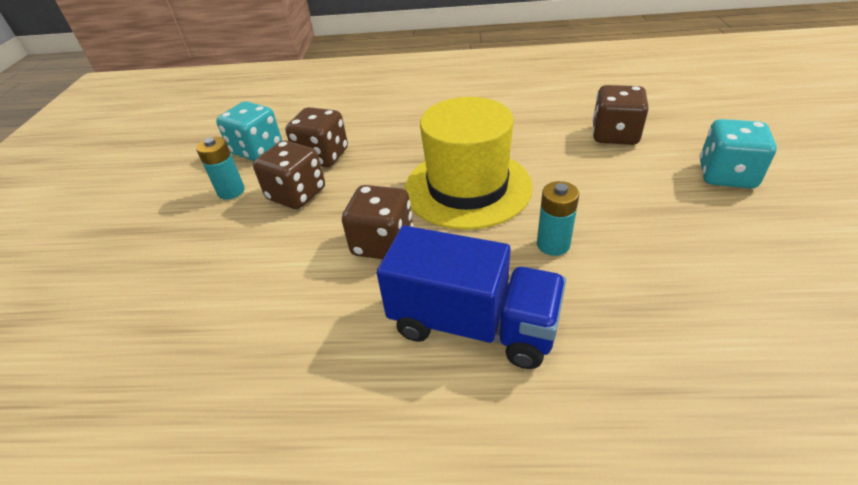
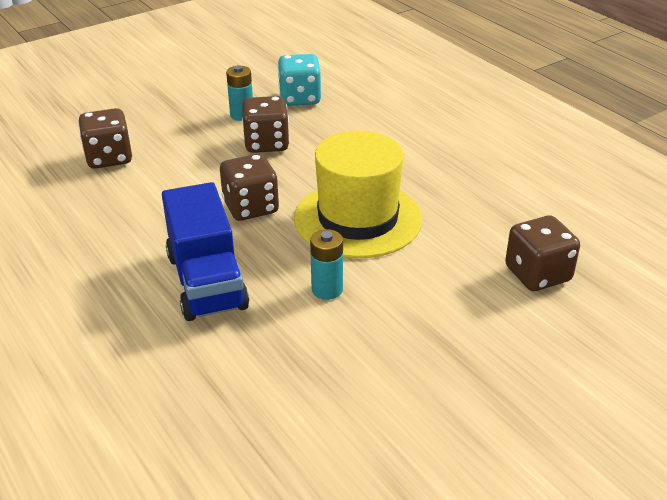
camera: 50 degrees right, 5 degrees down
(322, 156) = (323, 131): brown dice -> brown dice (109, 158)
(726, 175) = (542, 367): turquoise dice -> none

